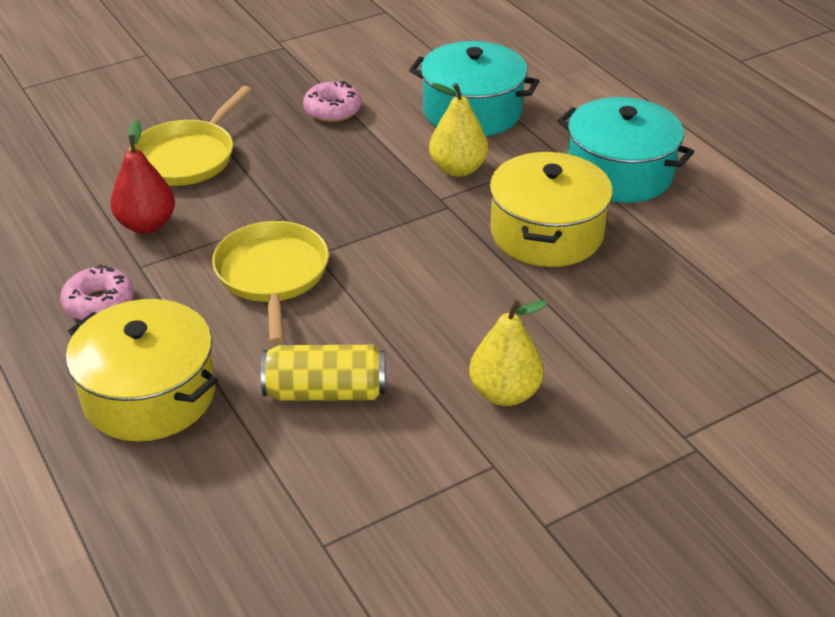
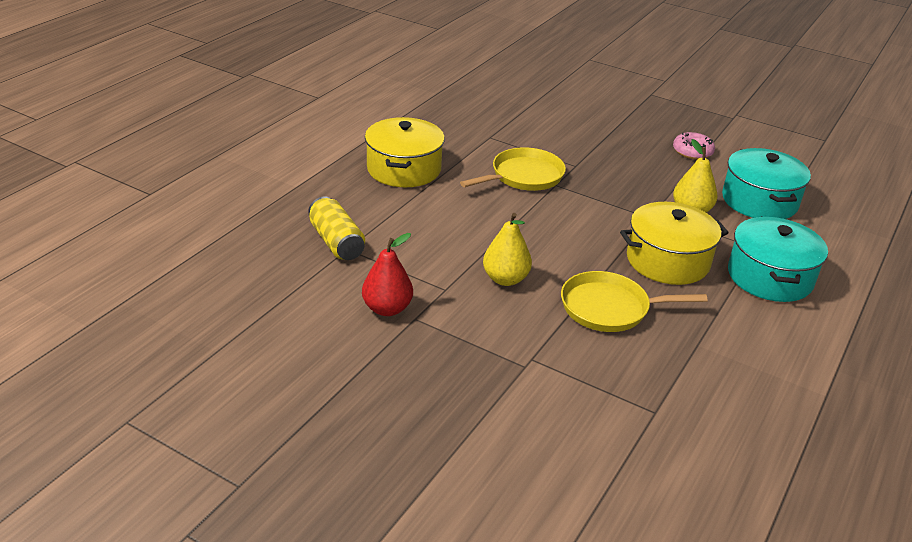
camera: 60 degrees right, 5 degrees down
(99, 303) = (452, 135): pink donut -> none
(147, 224) = (523, 128): red pear -> red pear (387, 309)
(187, 157) = (590, 121): yellow pan -> yellow pan (609, 308)
(325, 391) = (452, 219): yellow can -> yellow can (336, 242)

